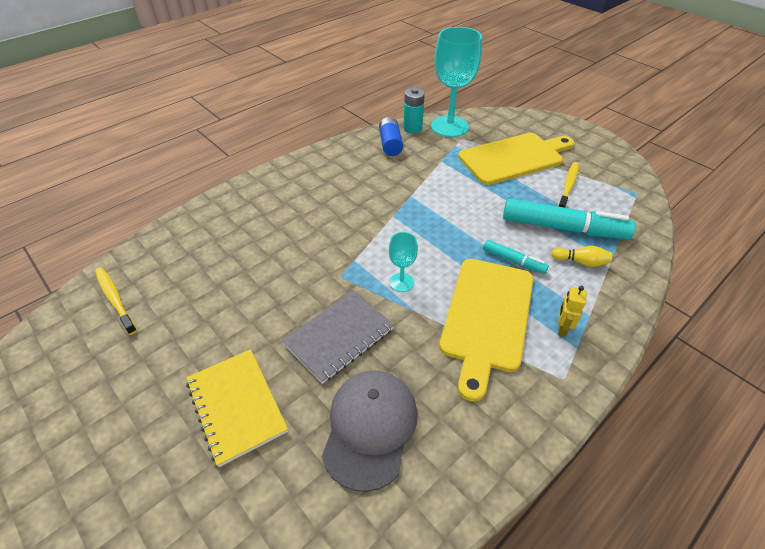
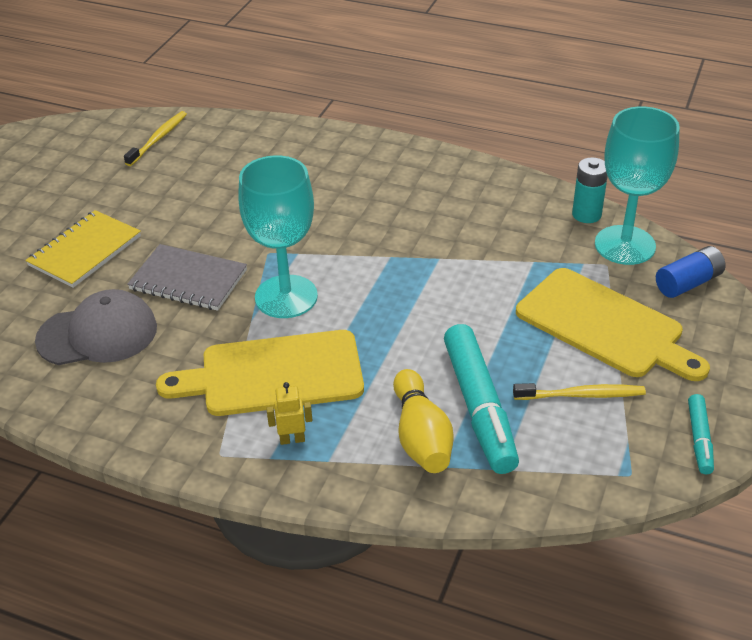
camera: 65 degrees right, 5 degrees down
(390, 144) = (531, 208): blue battery -> blue battery (688, 283)
(401, 282) = (286, 297): turquoise goblet -> turquoise goblet, size x2.13
(513, 261) = (380, 375): turquoise marker -> turquoise marker (699, 439)
(581, 262) = (421, 436): yellow bowling pin -> yellow bowling pin, size x1.77

